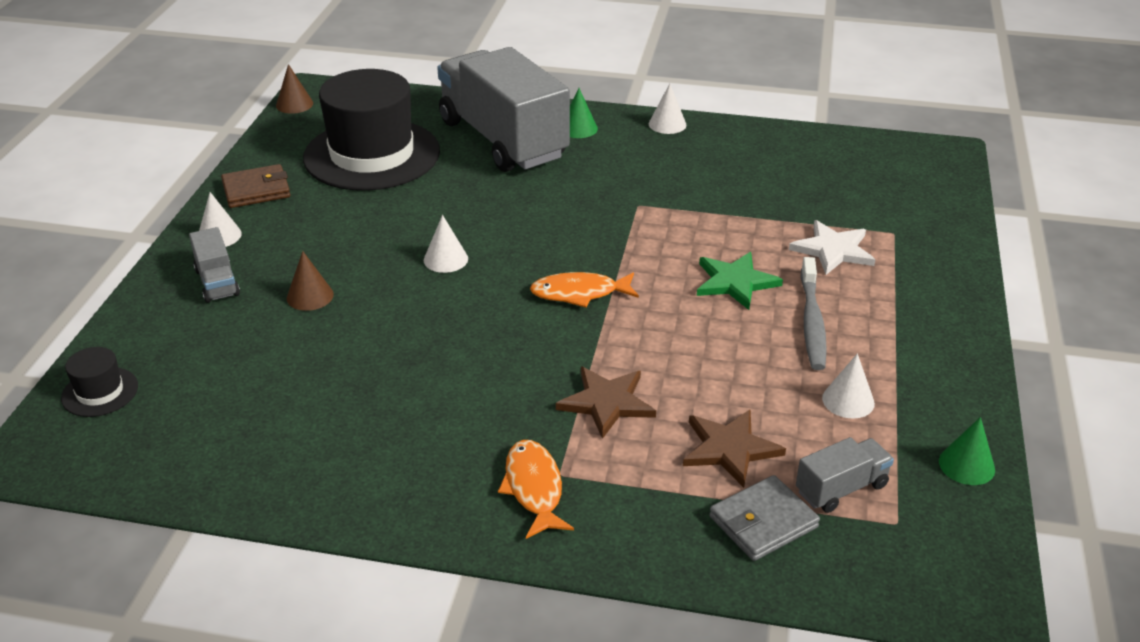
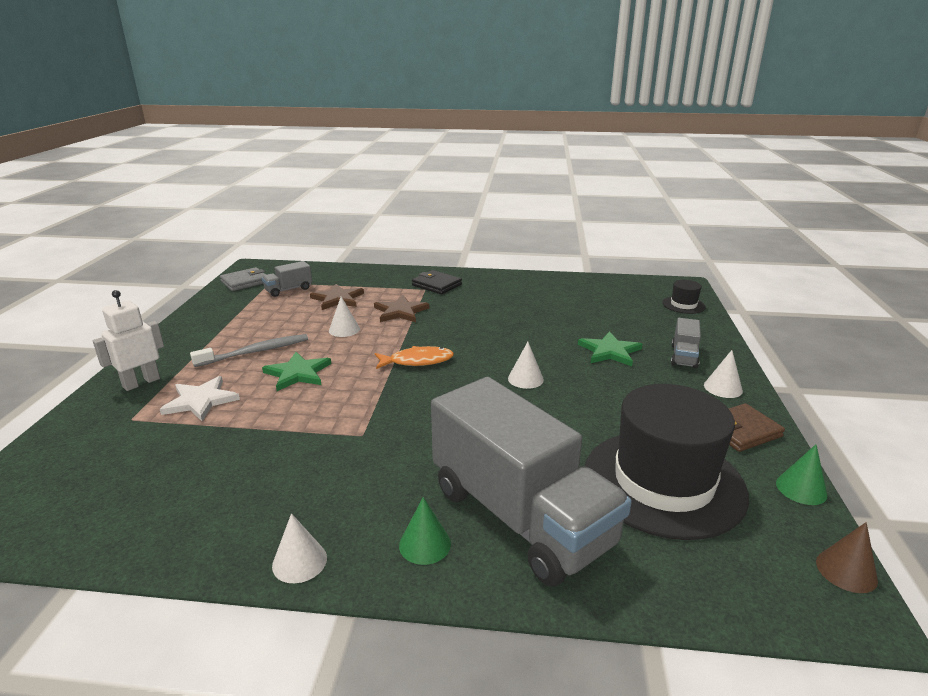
camera: 175 degrees right, 10 degrees down
(217, 282) = (683, 356): grey truck -> grey truck turned 135 degrees counterclockwise
(310, 296) = (609, 351): brown cone -> green star
(534, 488) = (437, 285): orange fish -> black wallet
(763, 522) = (331, 280): grey wallet -> grey wallet (245, 282)
(812, 322) = (255, 352): grey toothbrush -> grey toothbrush turned 60 degrees clockwise
(848, 400) = (261, 317): white cone -> white cone (344, 329)
(928, 278) = (141, 382): none -> white robot
(966, 465) = (218, 298): green cone -> green cone (801, 489)

